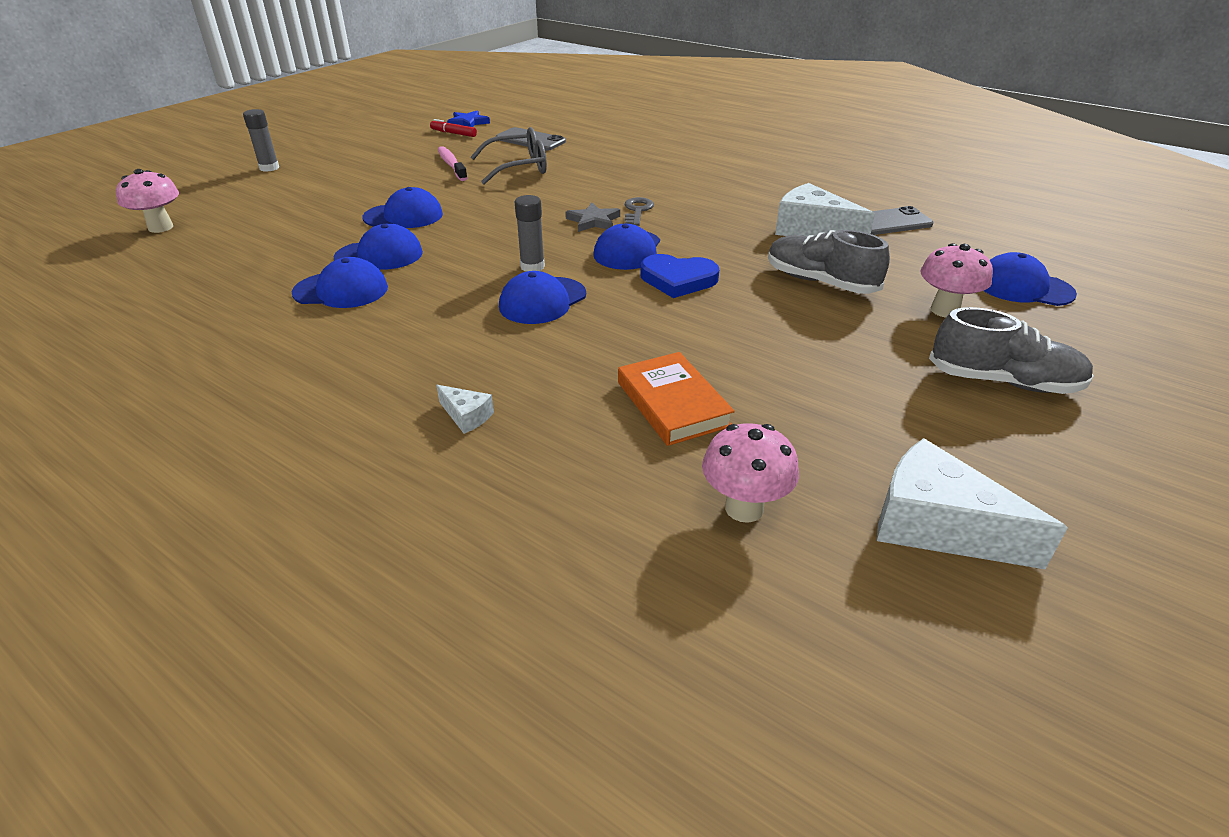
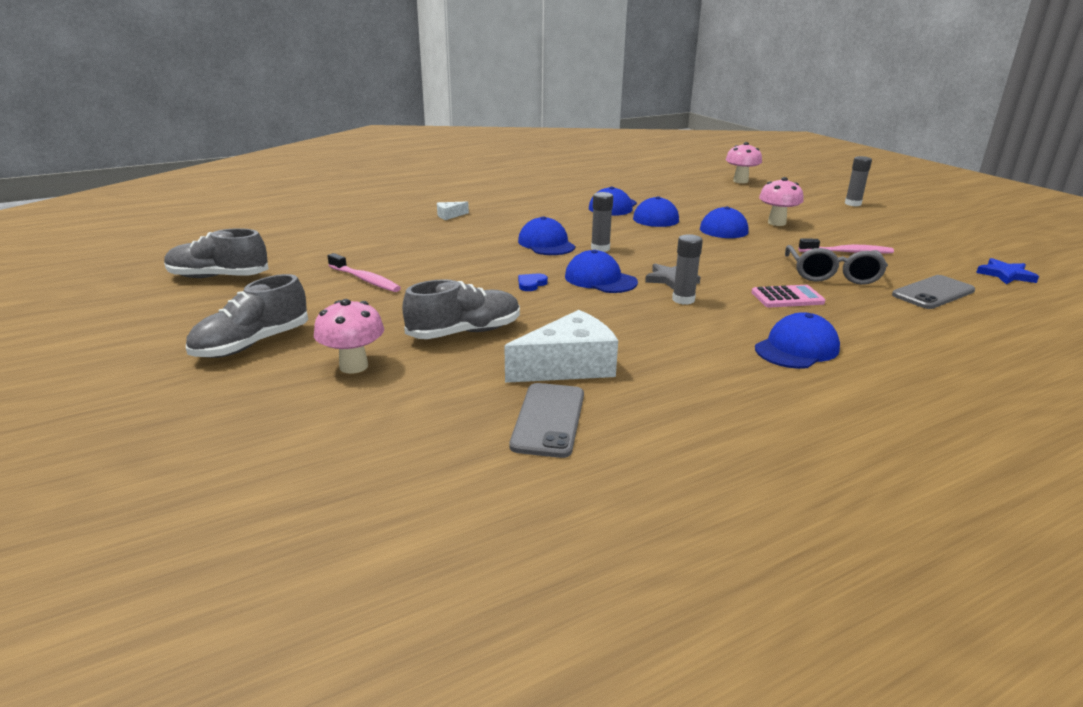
camera: 115 degrees right, 10 degrees down
(453, 133) = (958, 264): red marker -> none
(590, 178) = (787, 298): none -> pink calculator
(637, 211) = (683, 299): grey key -> grey glue stick
(672, 404) = (394, 251): orange book -> none
(678, 279) = (531, 284): blue heart -> blue heart, size x0.51
(744, 508) = (302, 247): pink mushroom -> pink mushroom (776, 223)
(785, 384) = (365, 280): none -> pink toothbrush
(937, 526) = (218, 277): white cheese -> grey shoe
(1023, 287) = (324, 430): blue cap -> blue cap (796, 348)

